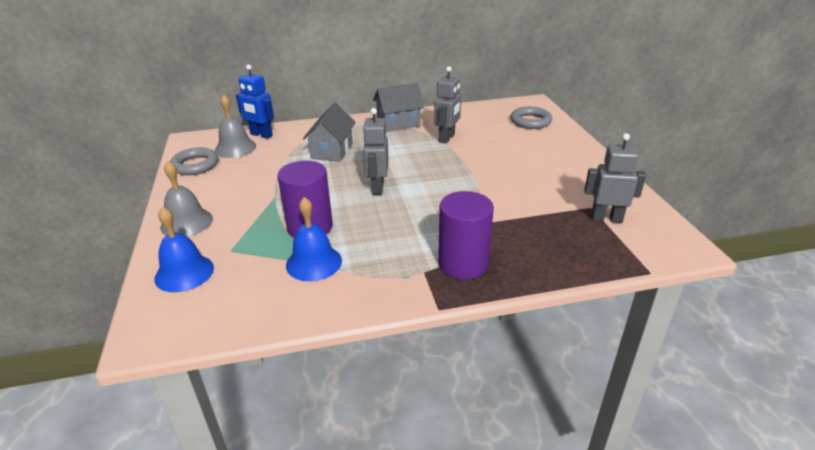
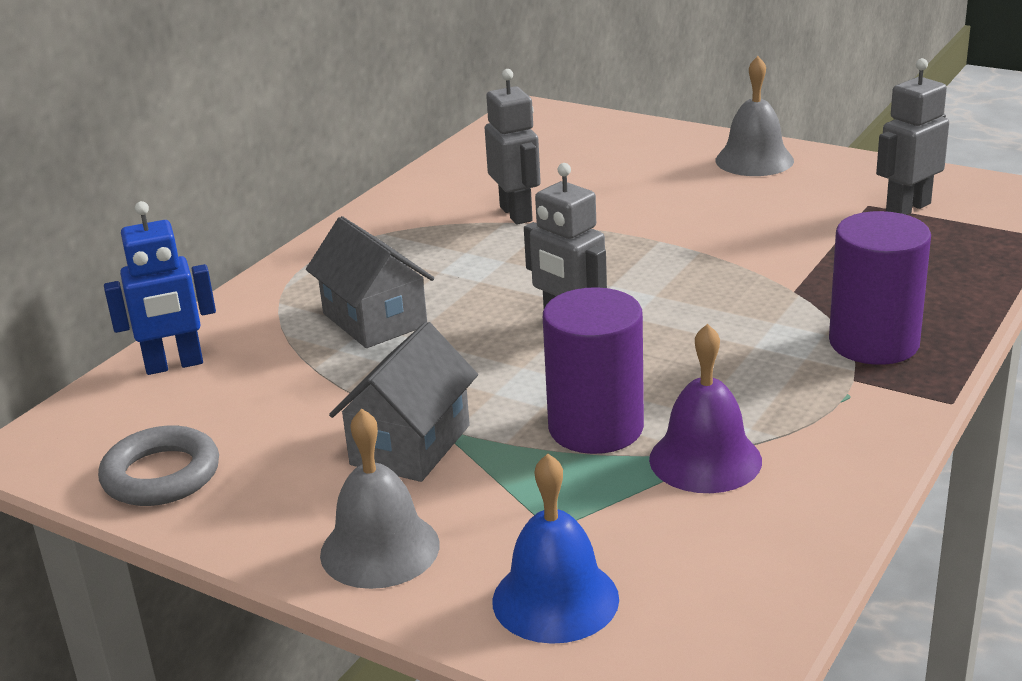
camera: 45 degrees left, 5 degrees down
(235, 148) = (174, 409): grey bell -> grey bell (754, 160)
(314, 262) = (705, 459): blue bell -> purple bell
(398, 123) = (390, 229): grey house -> grey house (410, 445)
(530, 121) = (583, 138): grey ring -> none

